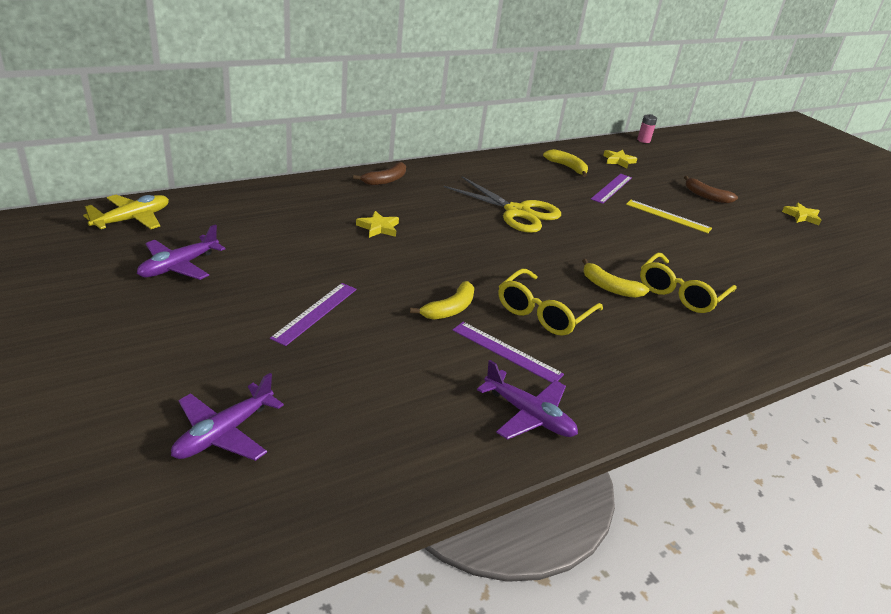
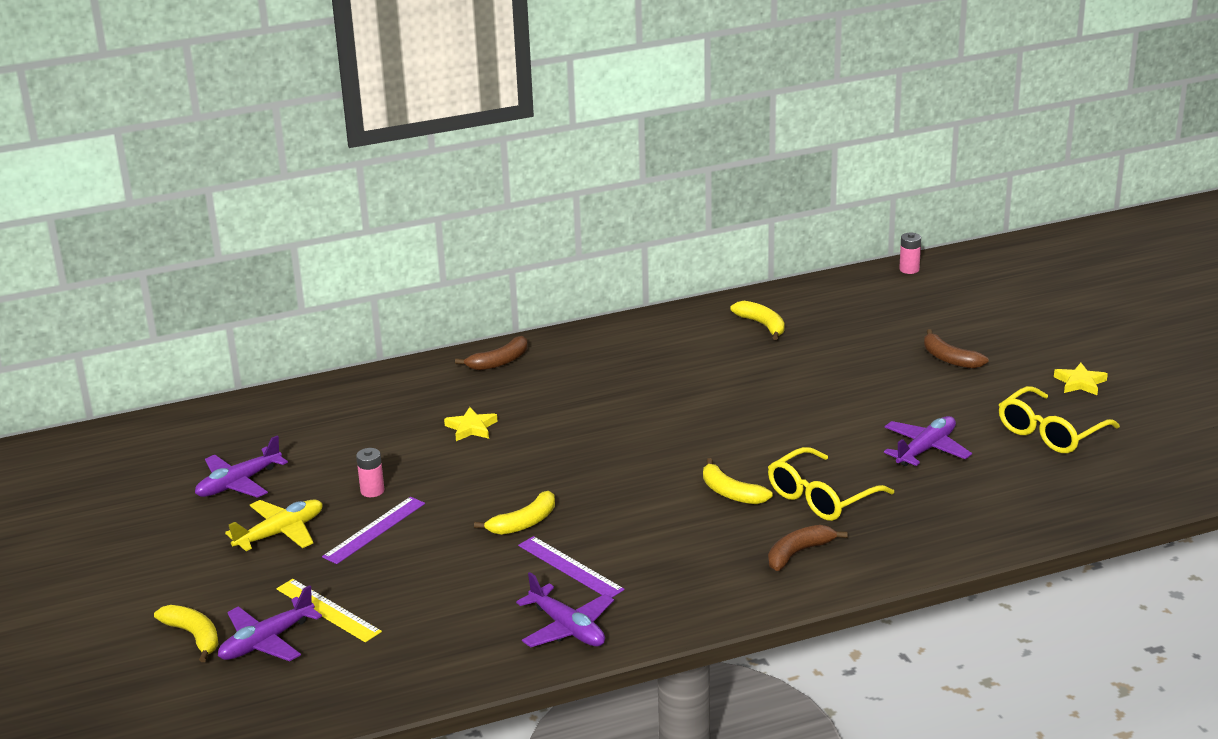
camera: 15 degrees right, 5 degrees down
(132, 219) = (193, 431): yellow plane -> yellow plane (280, 533)
(141, 427) = (194, 636): none -> yellow banana
(306, 277) = (372, 491): none -> pink battery
(517, 212) = (658, 398): yellow scissors -> none
(543, 313) = (633, 525): yellow glasses -> yellow glasses (1050, 432)
(611, 188) = (811, 354): purple ruler -> none
(618, 161) = (847, 309): yellow star -> none
(668, 216) = (870, 393): yellow ruler -> yellow ruler (328, 610)
(691, 341) = (798, 553): none -> brown banana
(733, 258) = (926, 449): none -> purple plane

